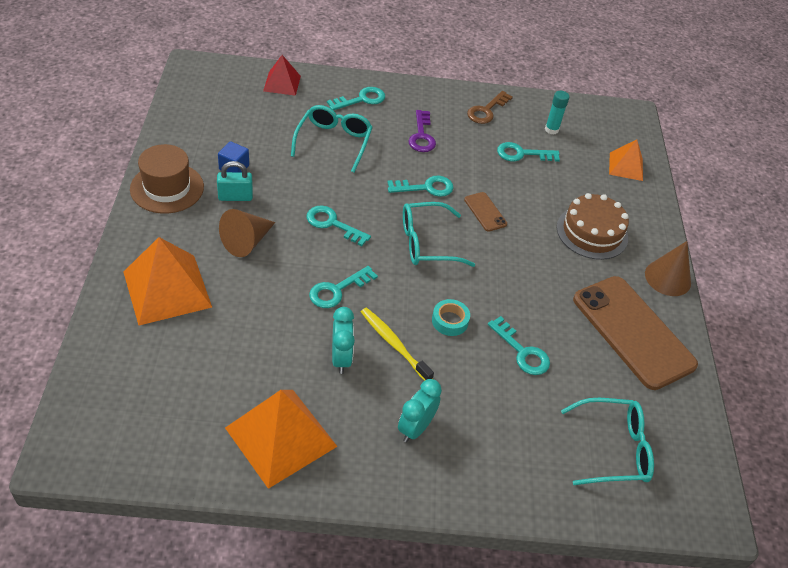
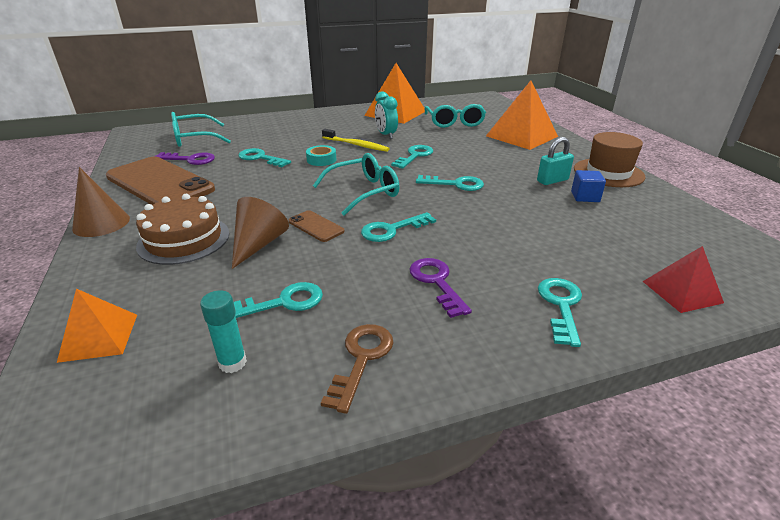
camera: 165 degrees right, 15 degrees down
(247, 241) = (506, 162): brown cone -> brown cone (258, 244)
(334, 142) = (529, 243): turquoise glasses -> turquoise glasses (454, 122)
(361, 99) = (561, 306): turquoise key -> turquoise key turned 150 degrees clockwise
(415, 428) = (324, 125): turquoise clock -> none
(609, 379) = (190, 159): none -> purple key

